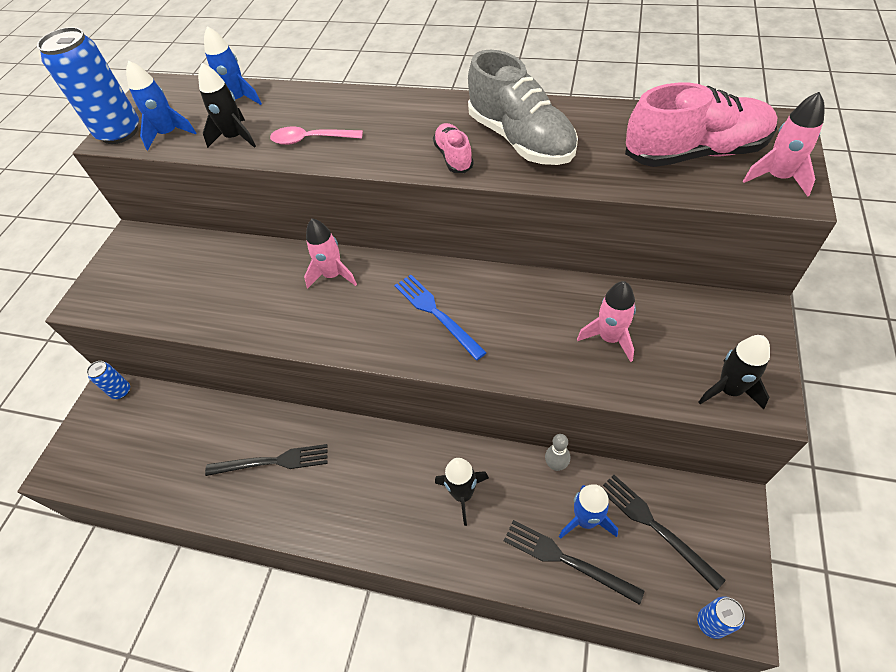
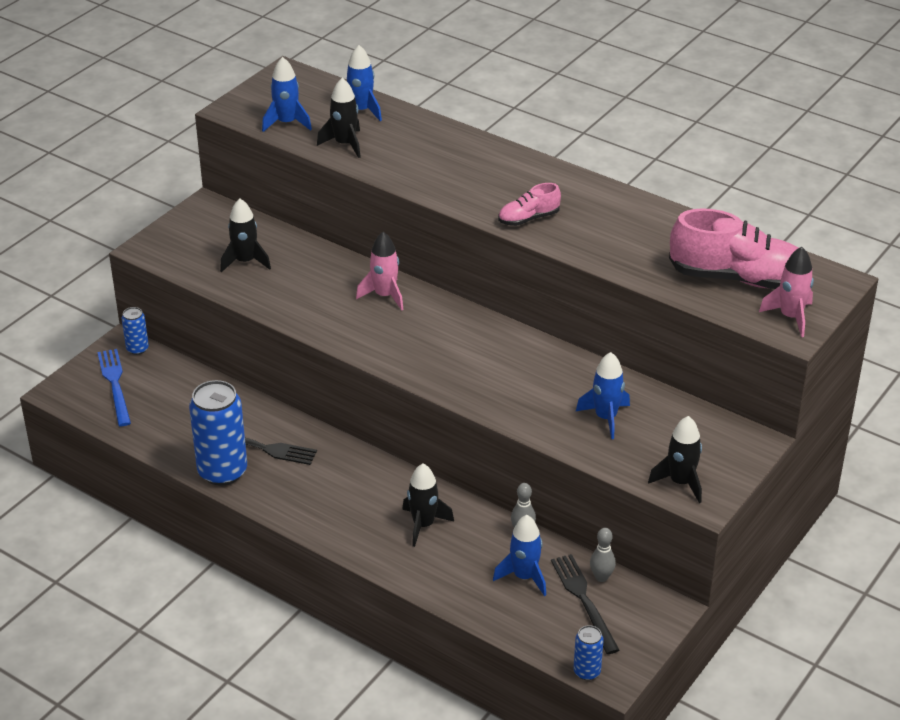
camera: 15 degrees right, 15 degrees down
(119, 132) = (242, 108): blue can -> blue can (222, 471)
(185, 284) = (245, 261): none -> black rocket
(310, 140) = (411, 166): pink spoon -> none
(436, 313) = (463, 354): blue fork -> blue fork (115, 384)
(453, 157) = (528, 218): pink shoe -> pink shoe turned 120 degrees counterclockwise
(521, 140) = (596, 222): grey shoe -> none
(566, 560) = (489, 596): black fork -> none
(609, 338) = (605, 418): pink rocket -> blue rocket
(654, 490) = (601, 577): none -> grey bowling pin

